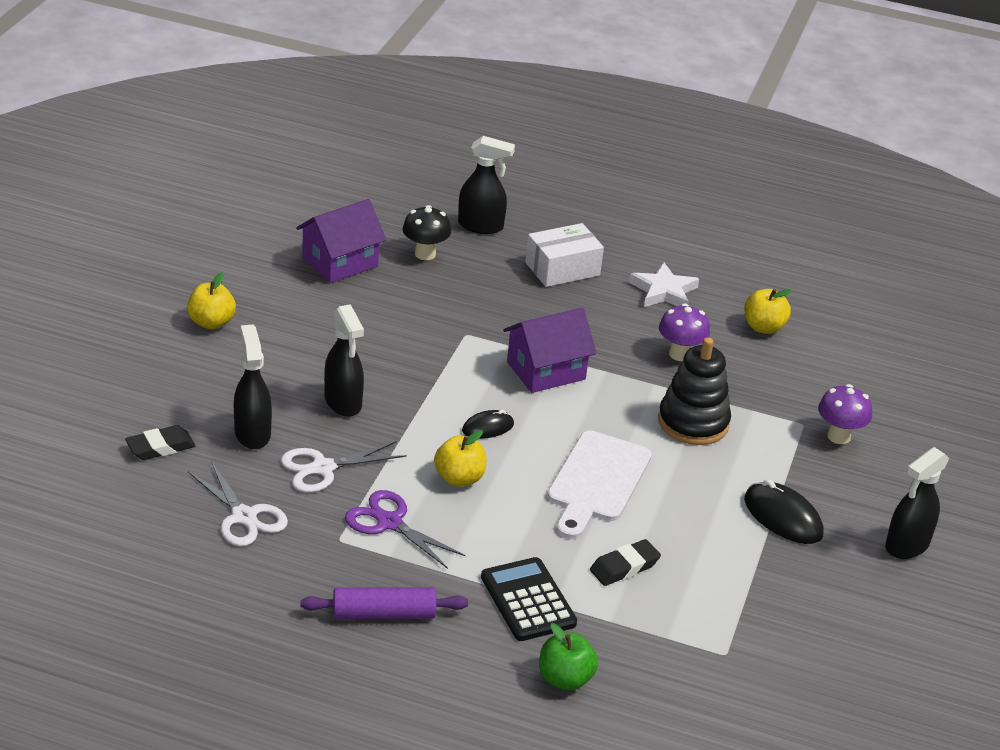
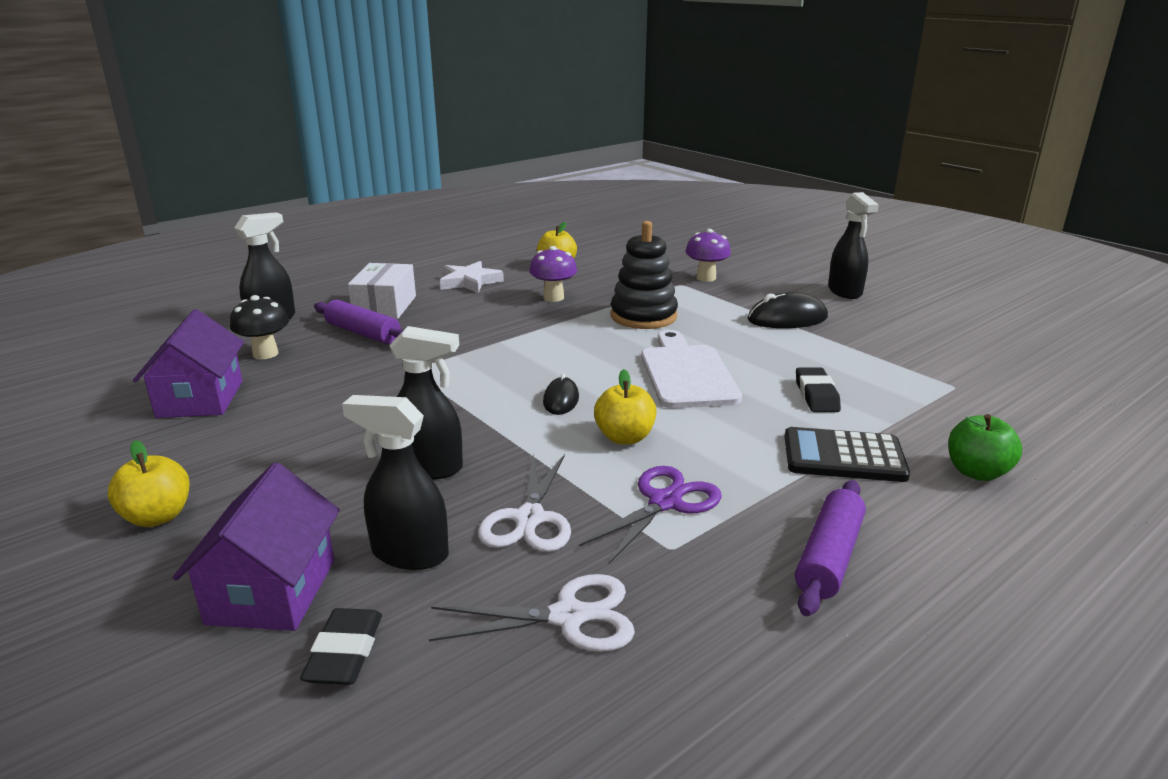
camera: 55 degrees left, 10 degrees down
(389, 523) = (665, 502): purple scissors -> purple scissors turned 150 degrees clockwise
(502, 282) = (363, 333): none -> purple rolling pin
(546, 371) = (510, 351): purple house -> purple house (272, 591)
(596, 481) = (686, 373): white cutting board -> white cutting board turned 150 degrees counterclockwise

